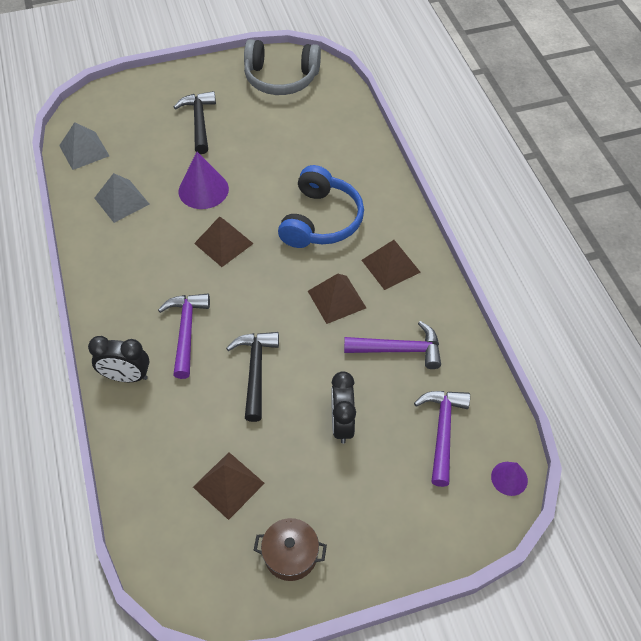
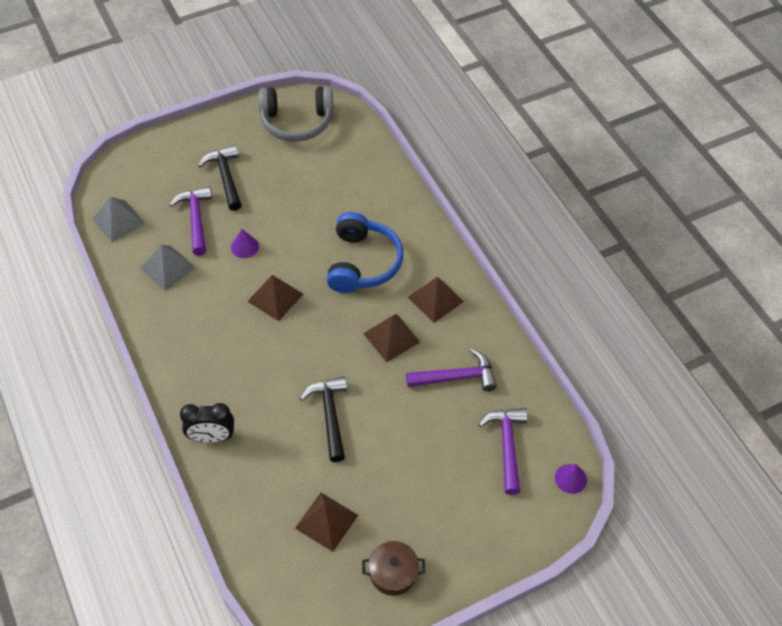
camera: 10 degrees left, 0 degrees up
(186, 331) = (258, 387): purple hammer -> purple hammer (196, 219)
(203, 190) = (245, 247): purple cone -> purple cone, size x0.57
(342, 424) = (417, 452): black clock -> none

